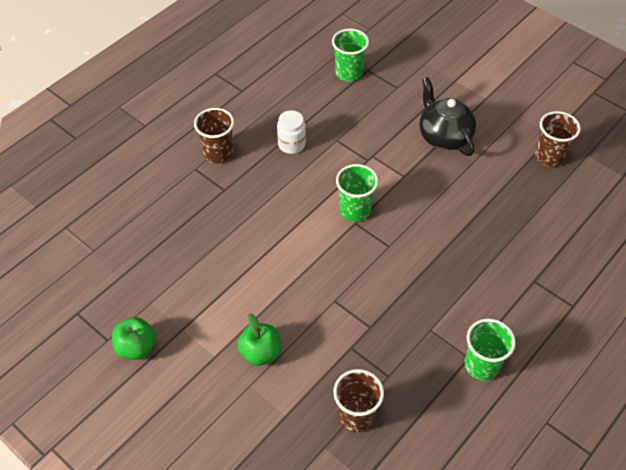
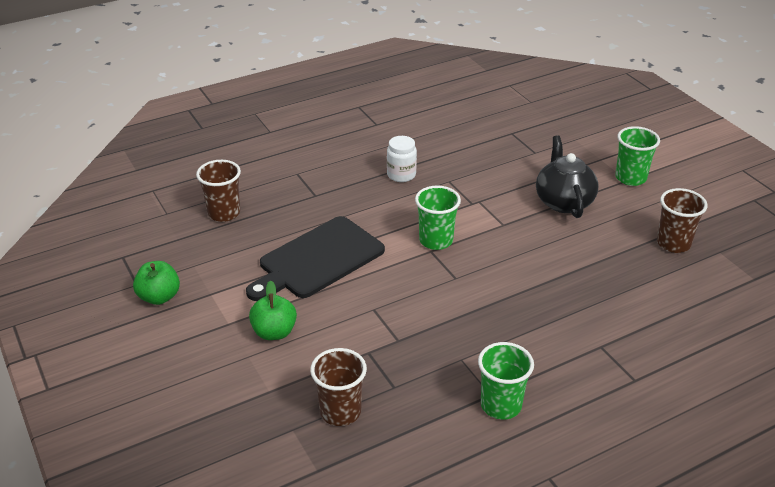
camera: 20 degrees right, 15 degrees down
(218, 153) = (325, 166): brown cup -> brown cup (224, 213)
(261, 262) = (318, 259): none -> black cutting board
(349, 73) = (490, 132): green cup -> green cup (630, 178)

